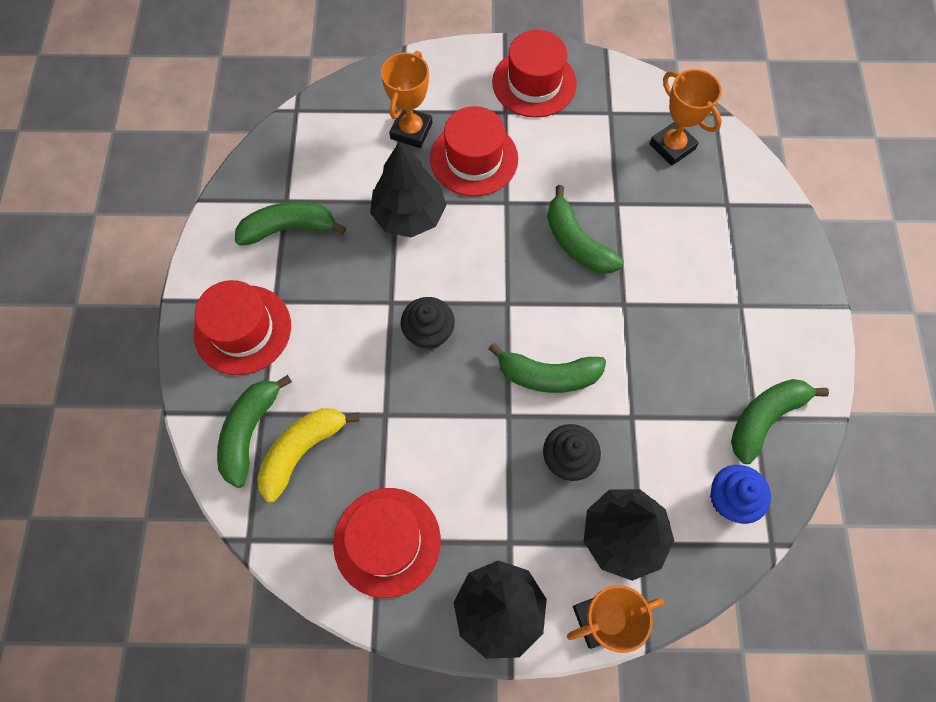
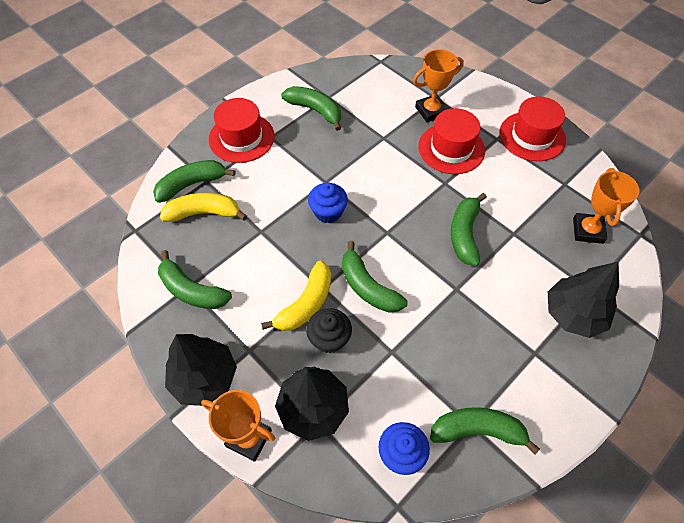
camera: 45 degrees right, 10 degrees down
(387, 541) = (192, 290): red hat -> green banana
(409, 215) = (383, 149): black tree -> black tree (573, 314)
(429, 333) = (328, 212): black cupcake -> blue cupcake
(511, 446) = (306, 304): none -> yellow banana

